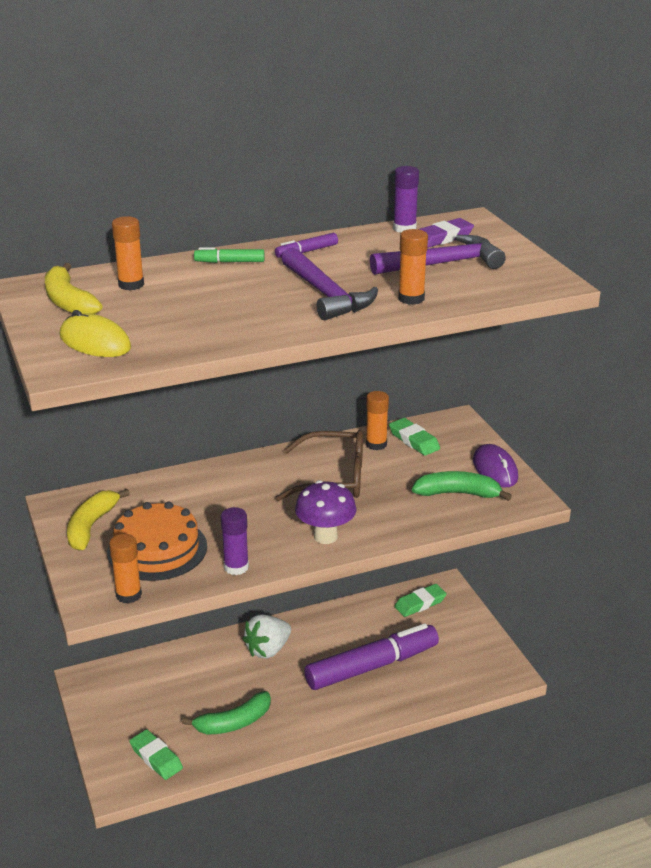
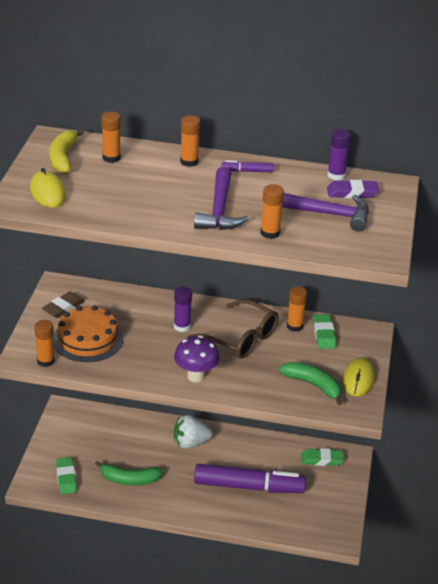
camera: 30 degrees right, 5 degrees up
(91, 526) = (63, 307): yellow banana -> brown eraser
(229, 262) = (189, 162): green marker -> orange glue stick
(236, 567) = (122, 372): purple glue stick -> purple glue stick (182, 326)
(495, 469) = (358, 379): purple mouse -> yellow mouse

